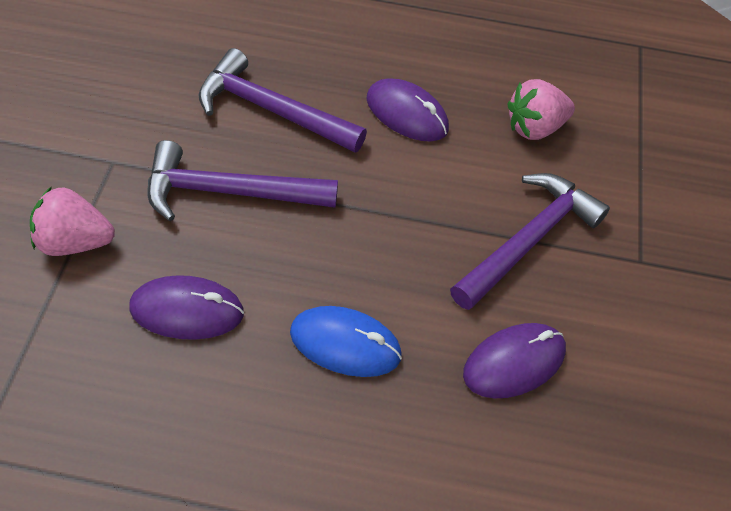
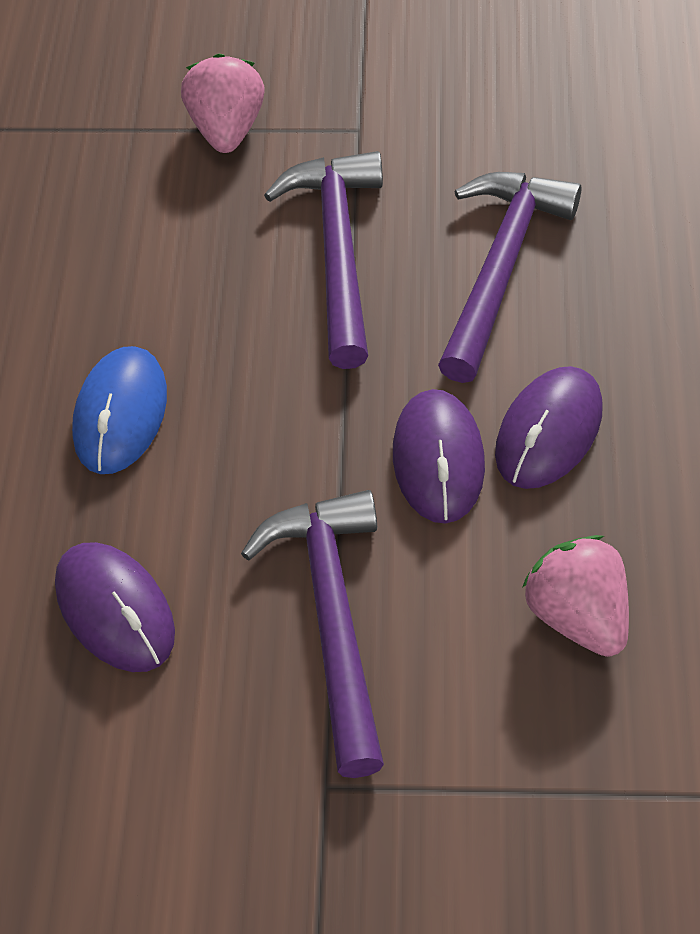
camera: 90 degrees right, 0 degrees up
(187, 310) = (147, 251): purple mouse -> purple mouse (438, 459)
(528, 240) = (333, 618): purple hammer -> purple hammer turned 135 degrees counterclockwise

